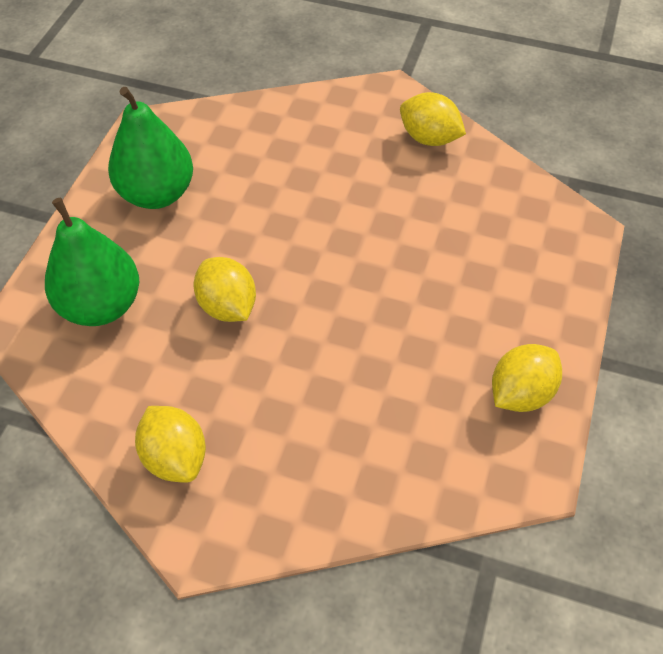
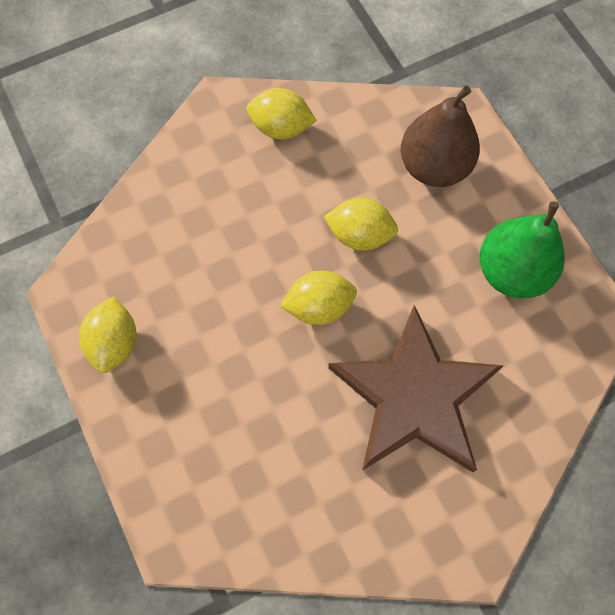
camera: 135 degrees right, 15 degrees up
(101, 305) = (434, 166): green pear -> brown pear
(323, 181) = (414, 396): none -> brown star
(429, 138) = (382, 529): yellow lemon -> yellow lemon (319, 306)

